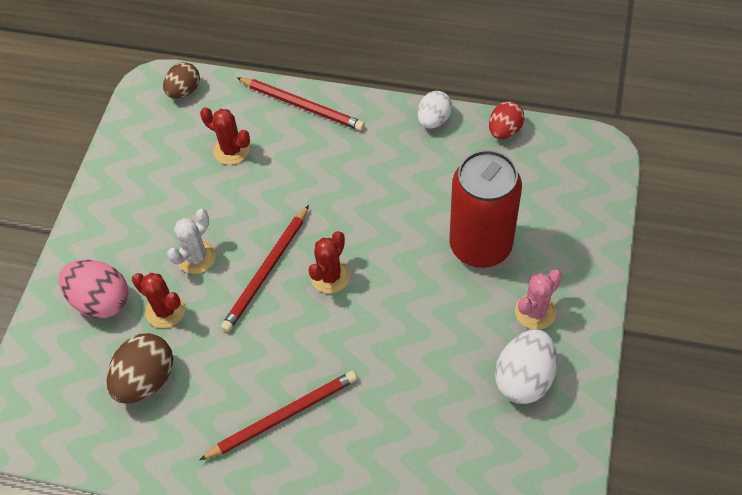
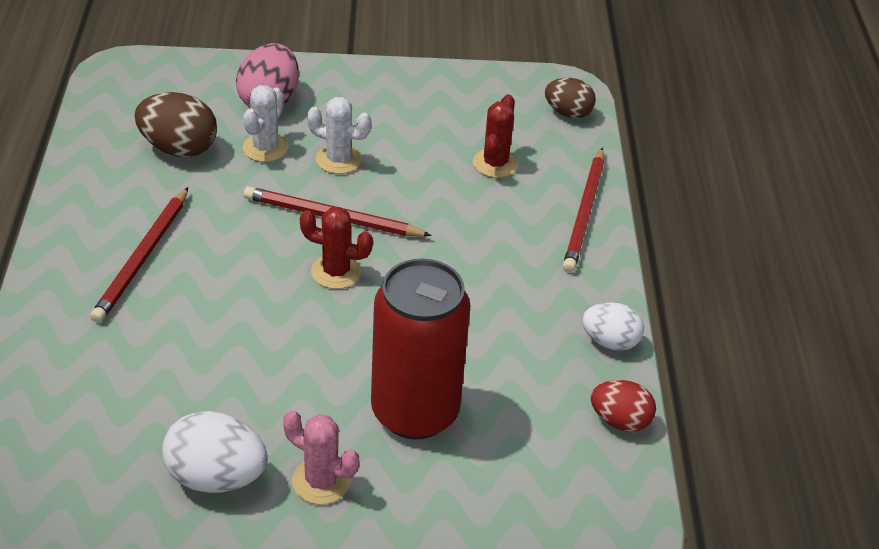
camera: 70 degrees right, 15 degrees down
(165, 310) = (265, 148): red cactus -> white cactus
(282, 416) = (143, 257): red pencil -> red pencil turned 60 degrees clockwise

